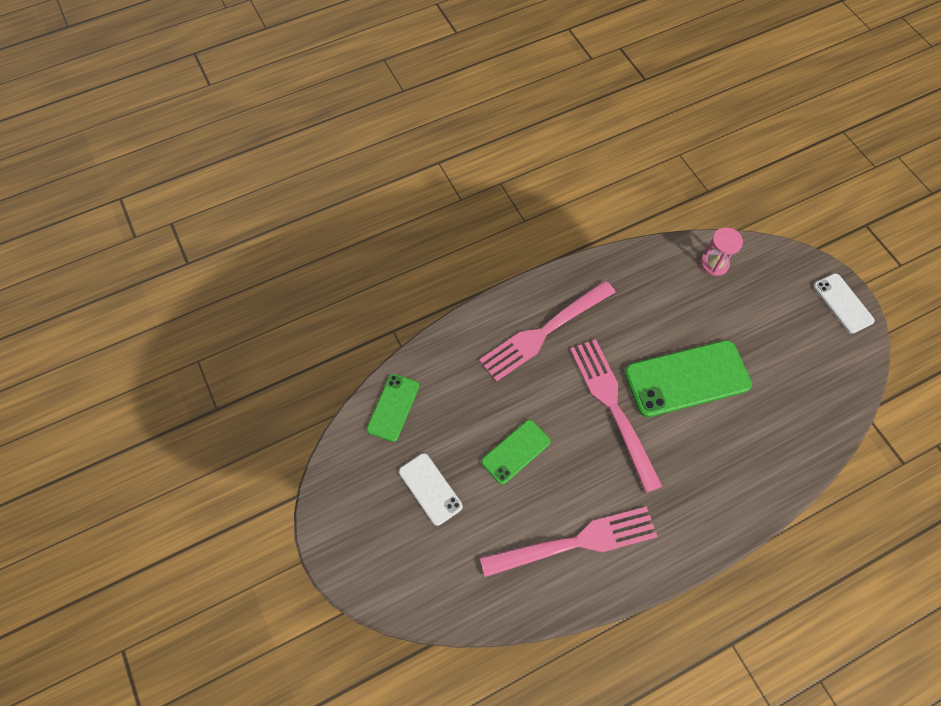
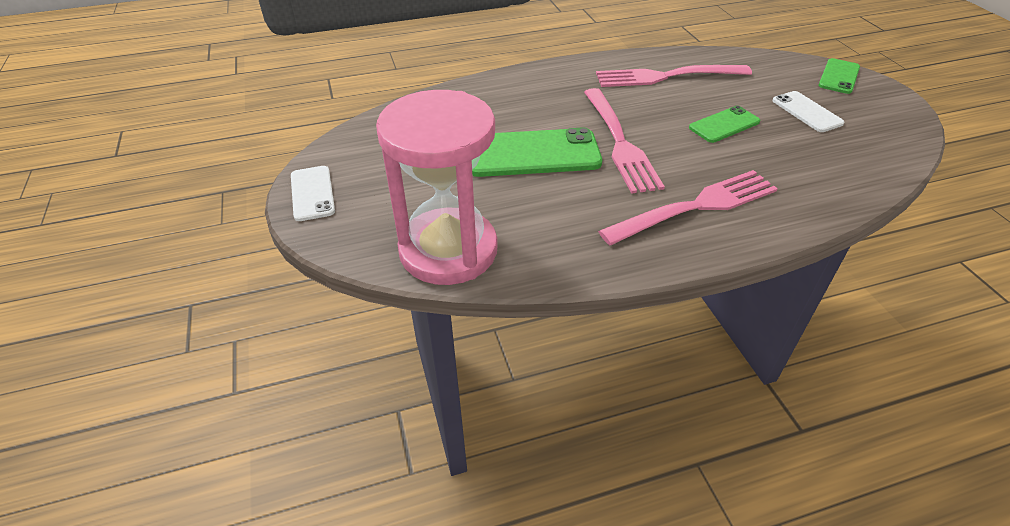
camera: 170 degrees left, 20 degrees down
(393, 407) = (869, 165): green phone -> green phone (839, 76)
(714, 264) = (448, 250): pink hourglass -> pink hourglass, size x2.42

